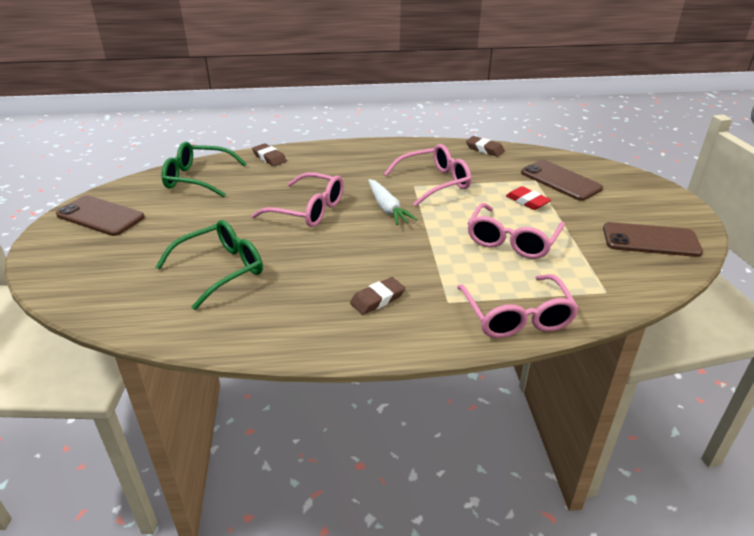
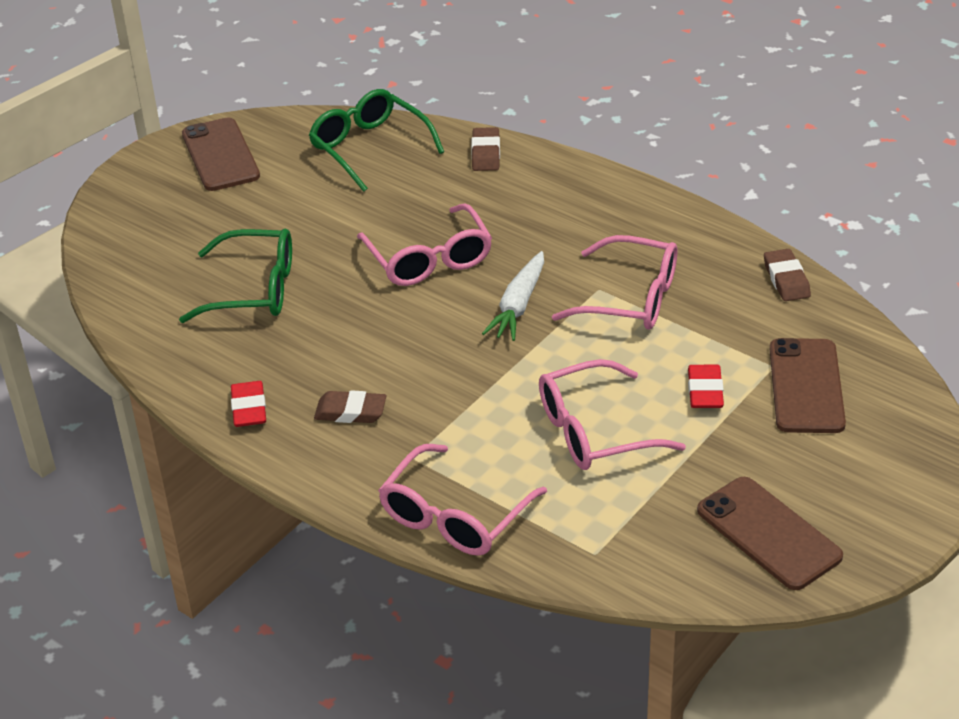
camera: 45 degrees right, 5 degrees up
(312, 332) = (249, 408): none -> red eraser

